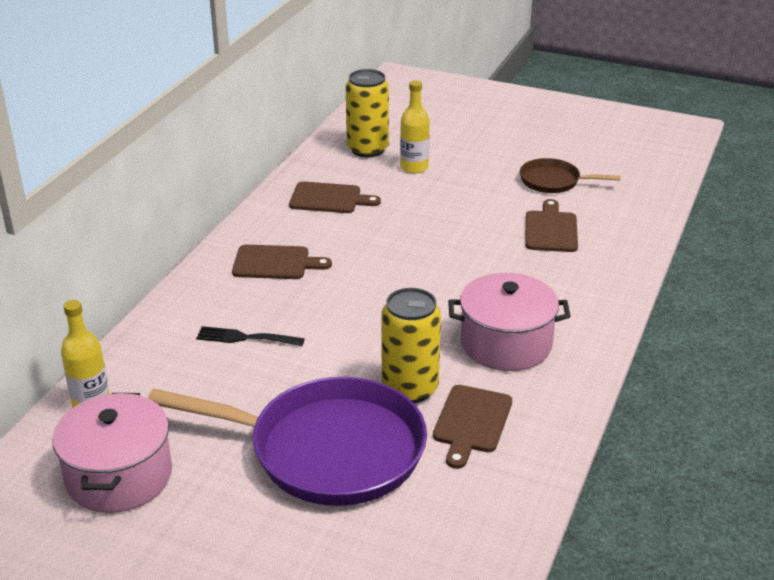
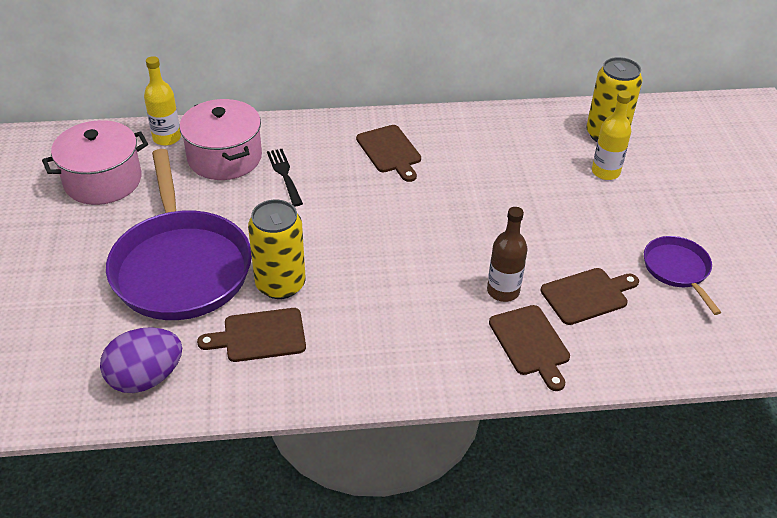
camera: 60 degrees right, 10 degrees up
(329, 199) = (506, 143): brown cutting board -> brown cutting board (530, 343)
(477, 518) = (146, 378): none -> purple egg
(506, 344) = (380, 322): pink pot -> pink pot (224, 157)
(516, 267) = (503, 291): none -> brown bottle
(553, 181) = (677, 270): brown pan -> purple pan

